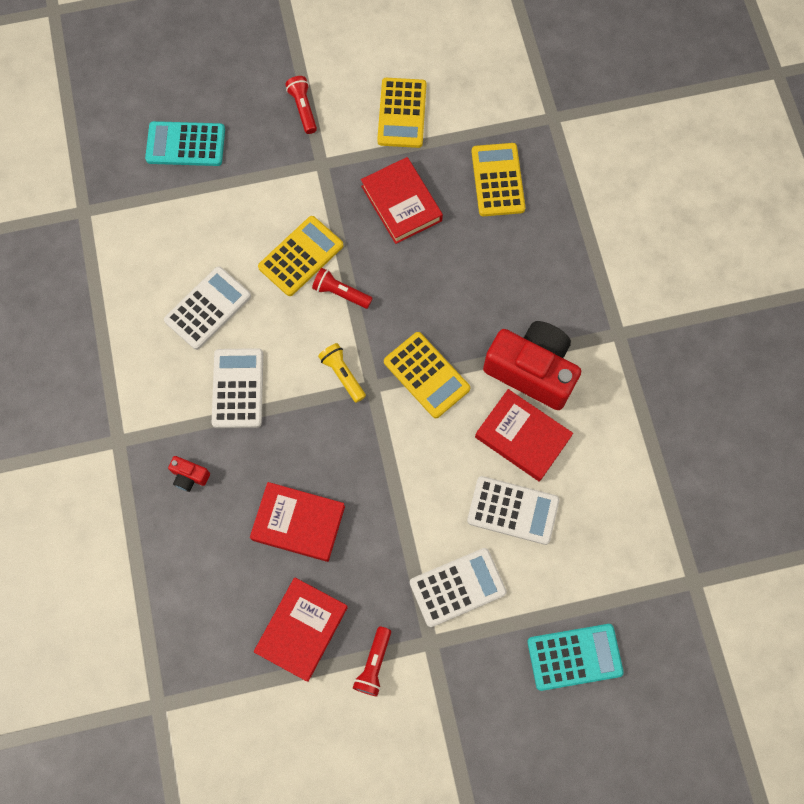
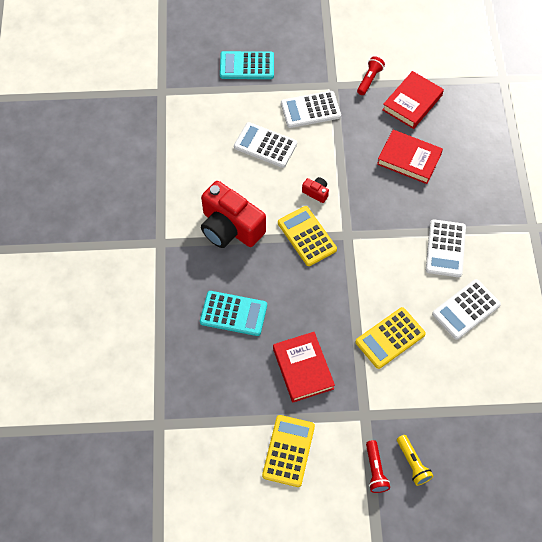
camera: 170 degrees left, 10 degrees down
(185, 144) = (481, 453): turquoise calculator -> turquoise calculator (233, 313)
(189, 476) = (482, 197): red camera -> red camera (316, 192)
(340, 293) = (362, 304): red flashlight -> none
(342, 374) = (368, 246): yellow flashlight -> yellow flashlight (413, 463)
(498, 180) = (220, 375): yellow calculator -> none
(522, 437) = (248, 187): red book -> none

